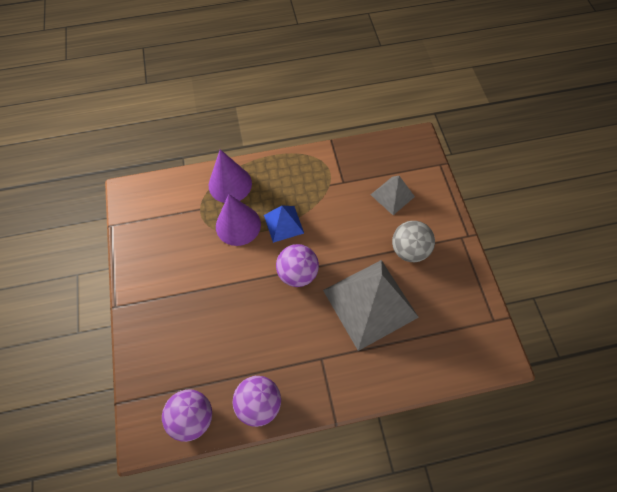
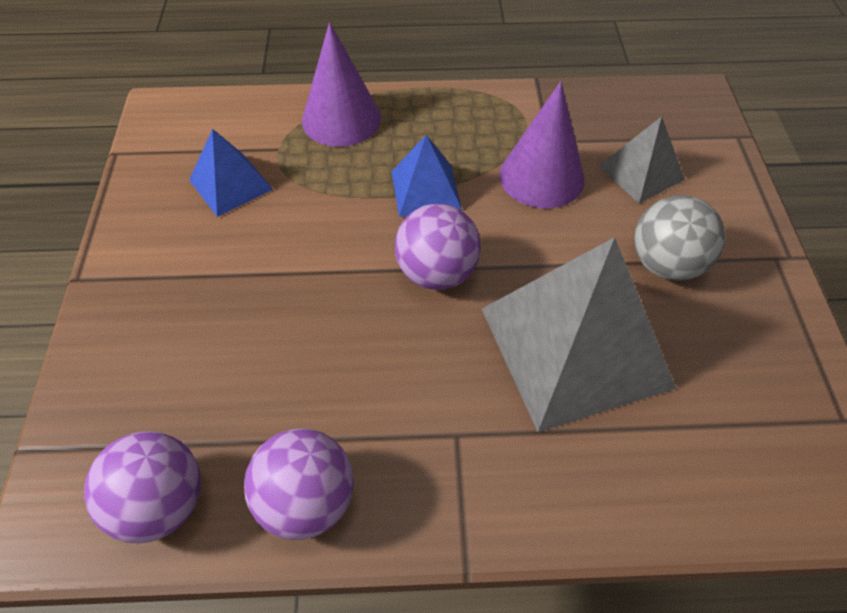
camera: 10 degrees right, 10 degrees down
(180, 236) = (231, 184): none -> blue pyramid
(238, 225) = (340, 181): purple cone -> purple cone (541, 176)

